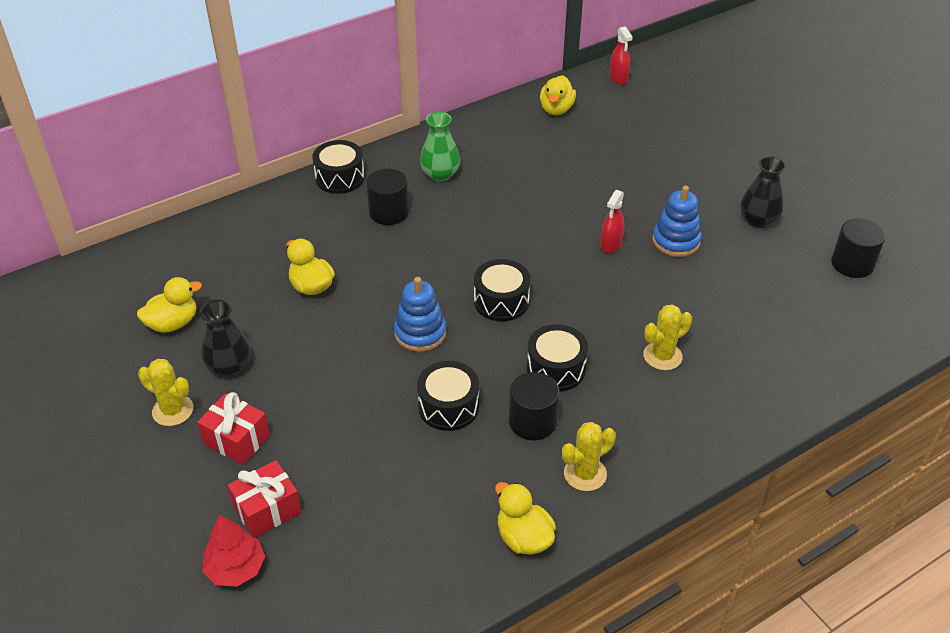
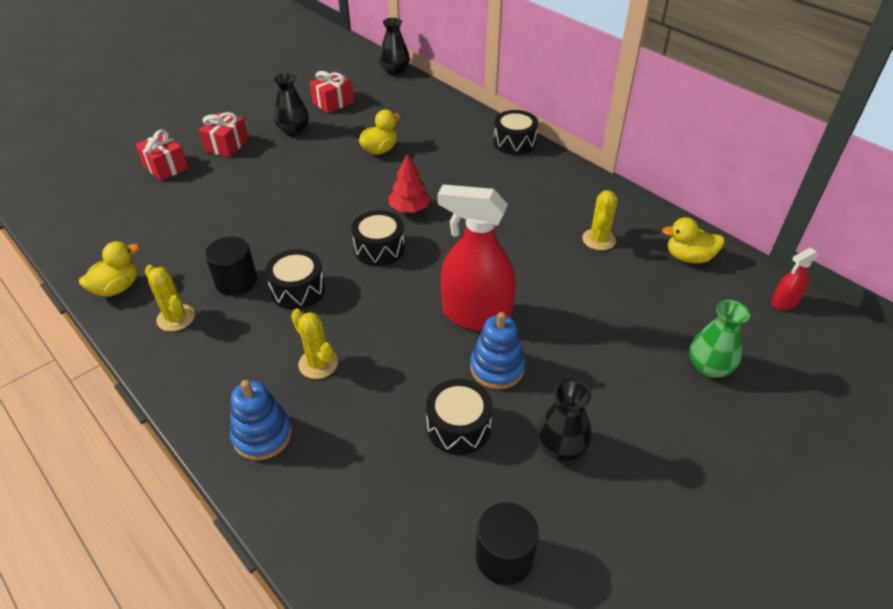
camera: 80 degrees right, 0 degrees up
(119, 256) = (395, 71): none -> black vase
(173, 323) = (333, 102): yellow duck -> red gift
(173, 410) = (254, 117): yellow cactus -> yellow cactus (598, 240)
(236, 568) = (121, 163): red tree -> red tree (409, 209)
(389, 212) = (478, 173): black cylinder -> none
(420, 333) = (335, 209): blue stacking toy -> blue stacking toy (262, 435)
(440, 174) = (542, 194): green vase -> green vase (709, 367)
(448, 406) = (254, 233): black drum -> black drum (458, 427)
(610, 245) = (476, 315): red spray bottle -> red spray bottle, size x2.16

